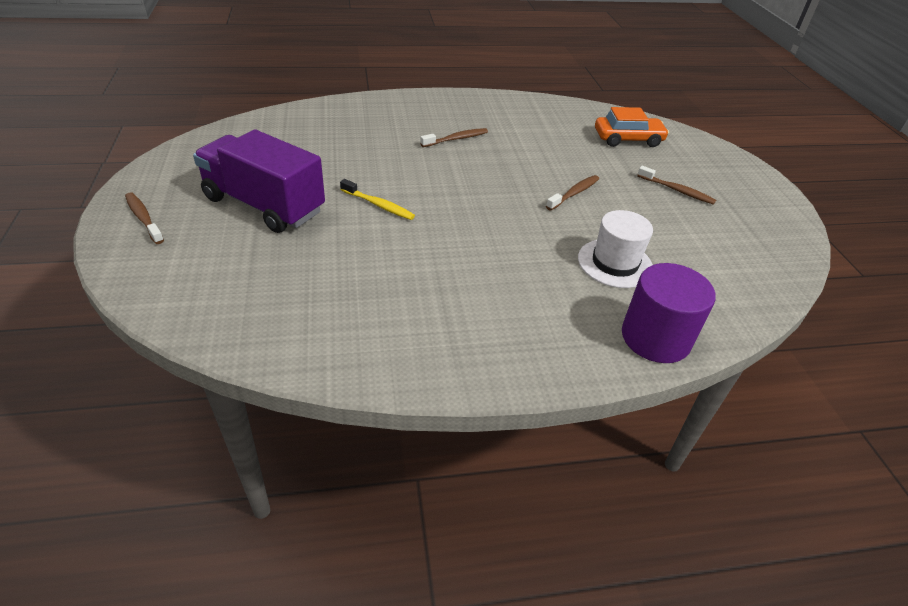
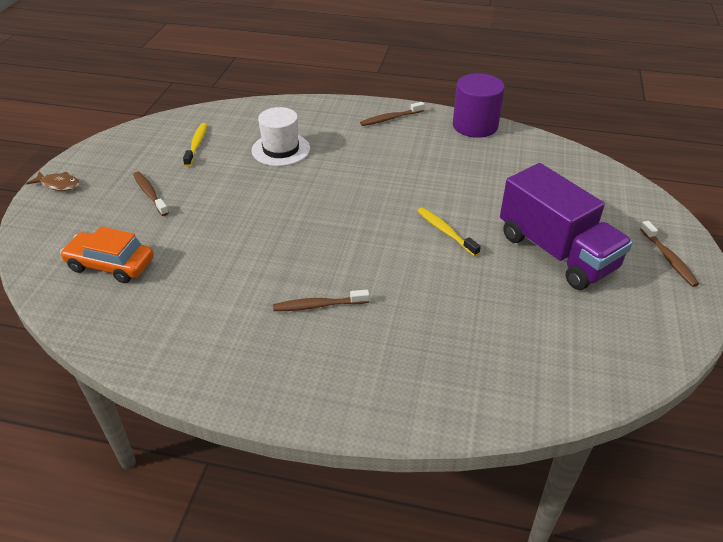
camera: 155 degrees left, 0 degrees up
(574, 193) = (250, 209): brown toothbrush -> brown toothbrush (390, 118)
(655, 338) = (303, 109): purple cylinder -> purple cylinder (475, 126)
(710, 250) = (196, 144): none -> yellow toothbrush
(762, 184) = (59, 184): none -> brown fish

